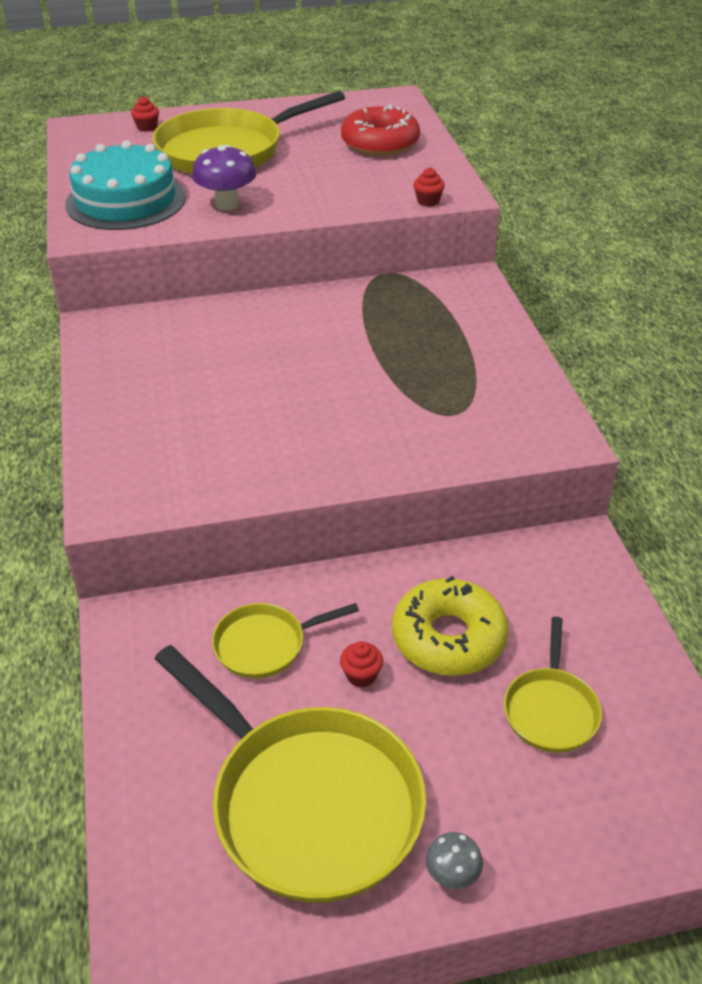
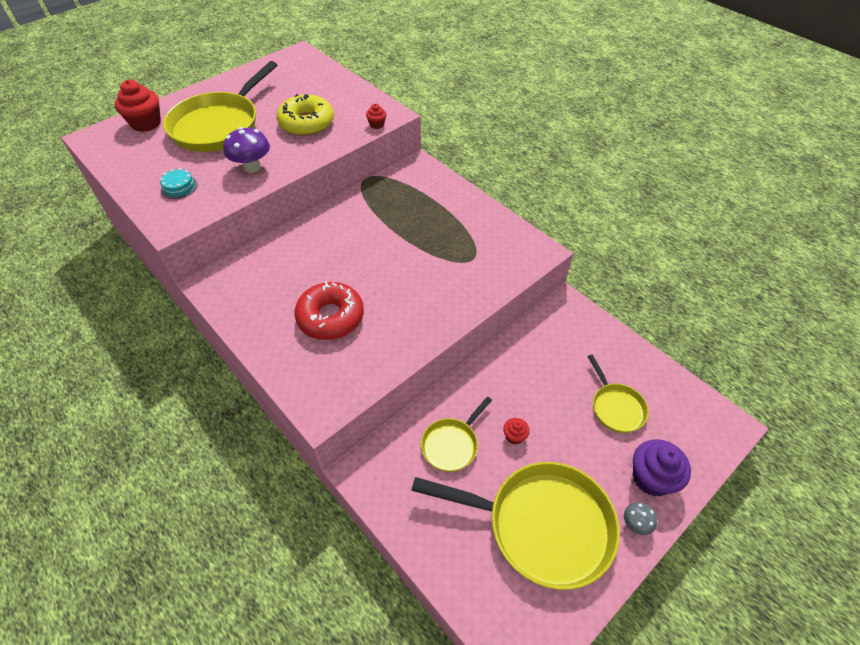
camera: 30 degrees left, 10 degrees up
(126, 200) = (179, 187): turquoise cake -> turquoise cake, size x0.41
(147, 127) = (146, 123): red cupcake -> red cupcake, size x2.01
(380, 143) = (315, 91): red donut -> red donut (330, 317)
(448, 638) = (541, 391): yellow donut -> yellow donut (306, 123)
(530, 829) = (651, 478): none -> purple cupcake

